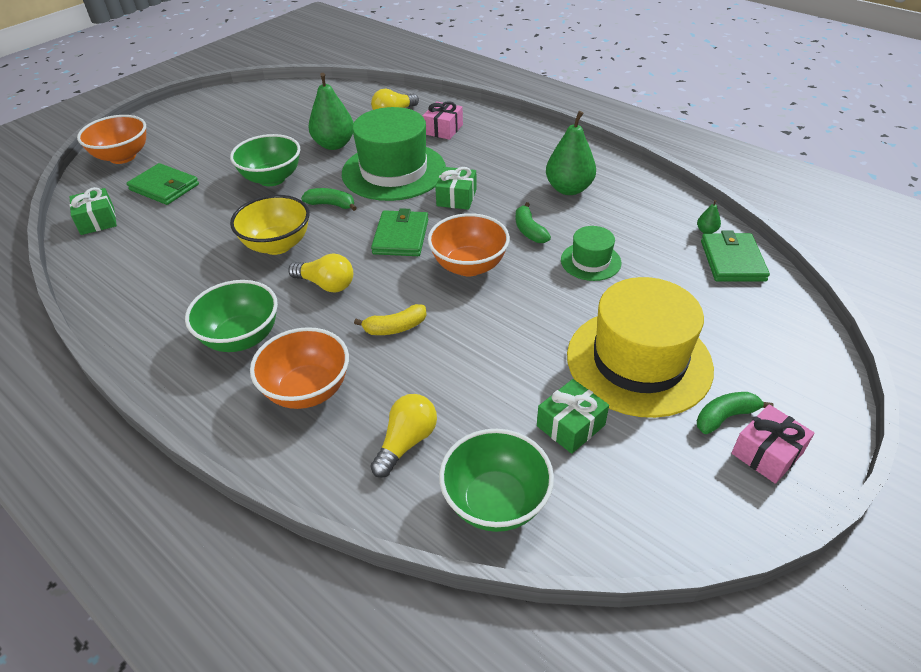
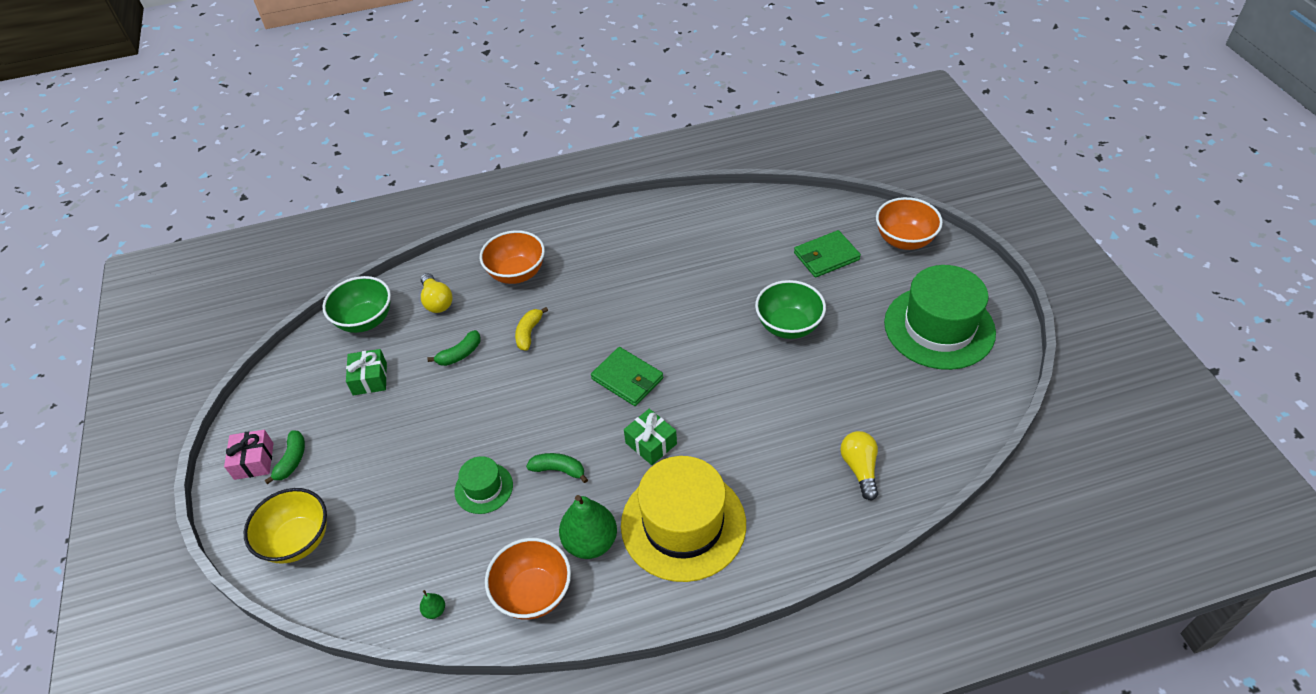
camera: 125 degrees right, 5 degrees up
(97, 221) = (800, 212): green gift -> none
(241, 338) = (591, 257): green bowl -> none
(277, 245) = (681, 301): yellow bowl -> yellow bowl (298, 540)
(326, 284) = (608, 313): yellow light bulb -> none
(331, 205) = (712, 351): green banana -> green banana (460, 354)
(334, 144) = (822, 391): green pear -> none
(394, 171) = (734, 417): green hat -> green hat (939, 327)
(443, 129) = (789, 497): pink gift -> none
(469, 266) = (552, 404): orange bowl -> orange bowl (533, 593)
(639, 361) = (372, 446): yellow hat -> yellow hat (683, 524)
(732, 260) = (387, 596): green wallet -> none

